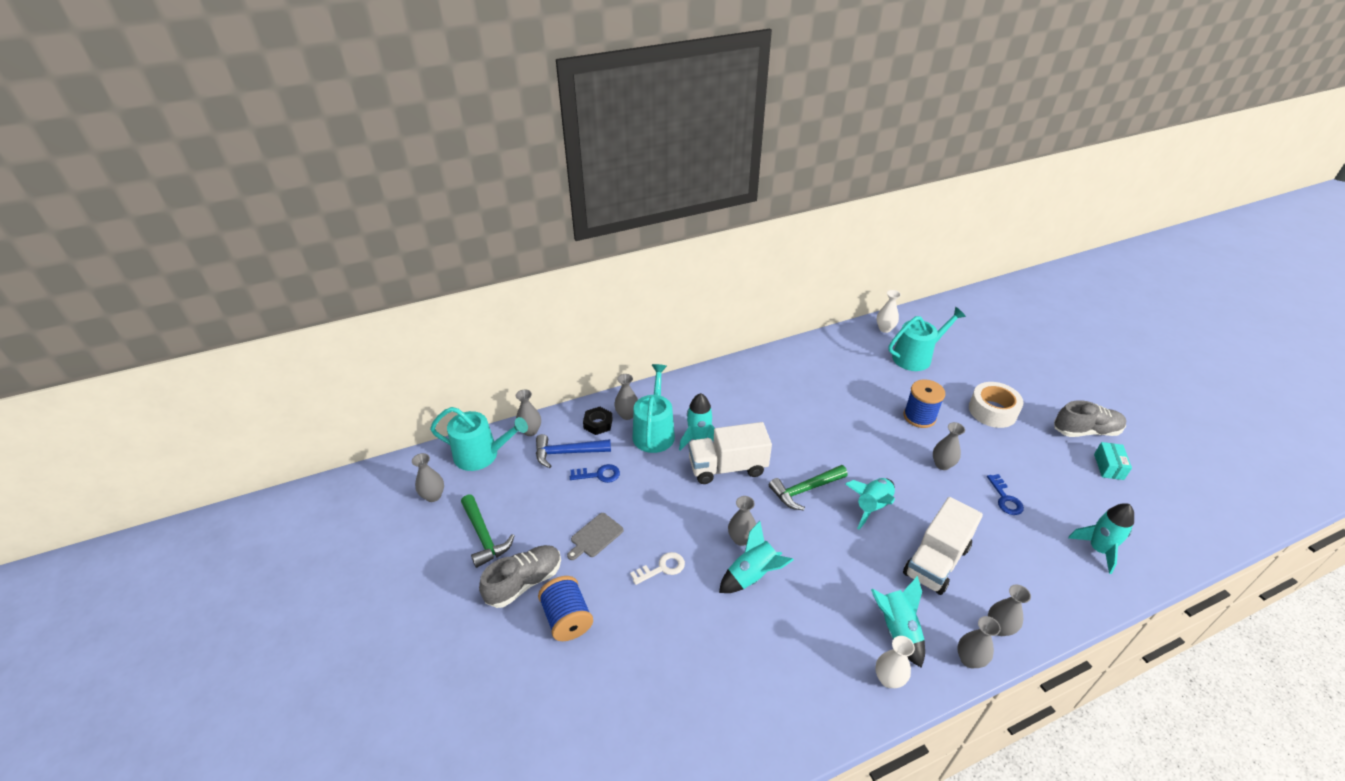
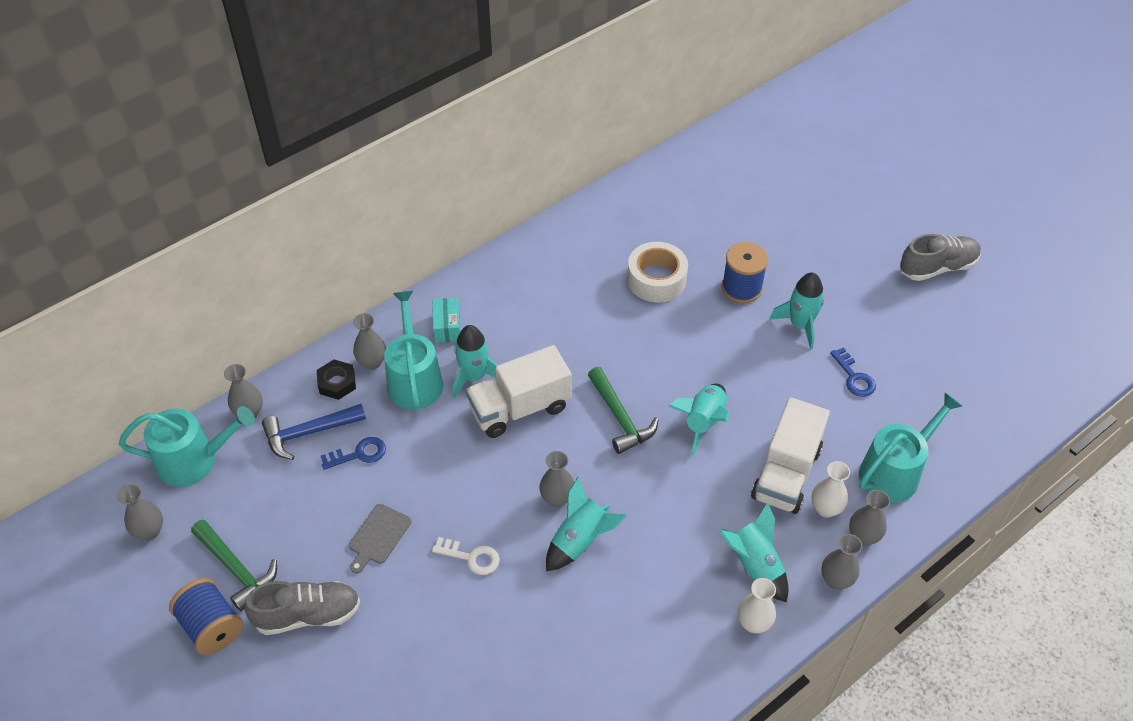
camera: 15 degrees left, 10 degrees up
(524, 582) = (307, 615): grey shoe -> grey shoe turned 45 degrees clockwise
(567, 619) = (374, 646): blue spool -> blue spool (211, 627)
(662, 568) = (471, 557): white key -> white key turned 60 degrees clockwise
(804, 490) = (620, 418): green hammer -> green hammer turned 75 degrees counterclockwise
(885, 329) = (680, 166): white vase -> white vase (825, 509)
(916, 357) = (725, 201): turquoise watering can -> turquoise watering can (894, 472)
(942, 464) = (777, 348): grey vase -> none
(992, 411) = (827, 262): white tape -> white tape (656, 279)
(1098, 549) = (960, 418): turquoise rocket -> turquoise rocket (800, 325)
(1108, 467) = (965, 310): turquoise box -> turquoise box (447, 327)

